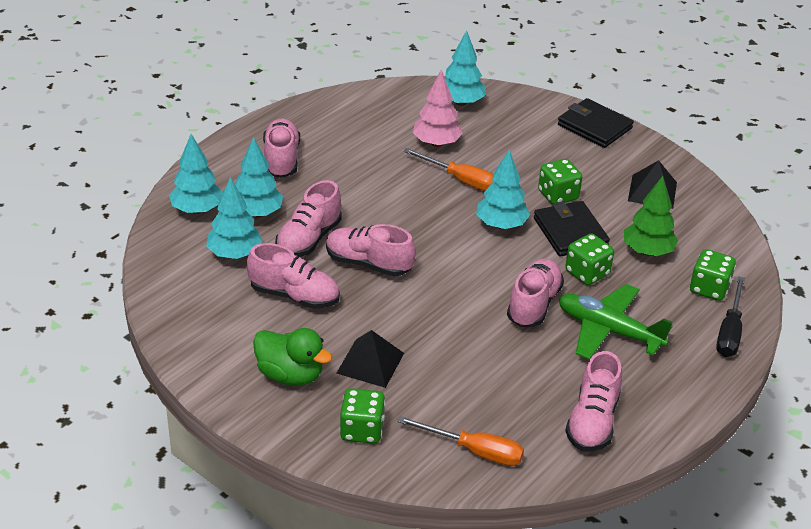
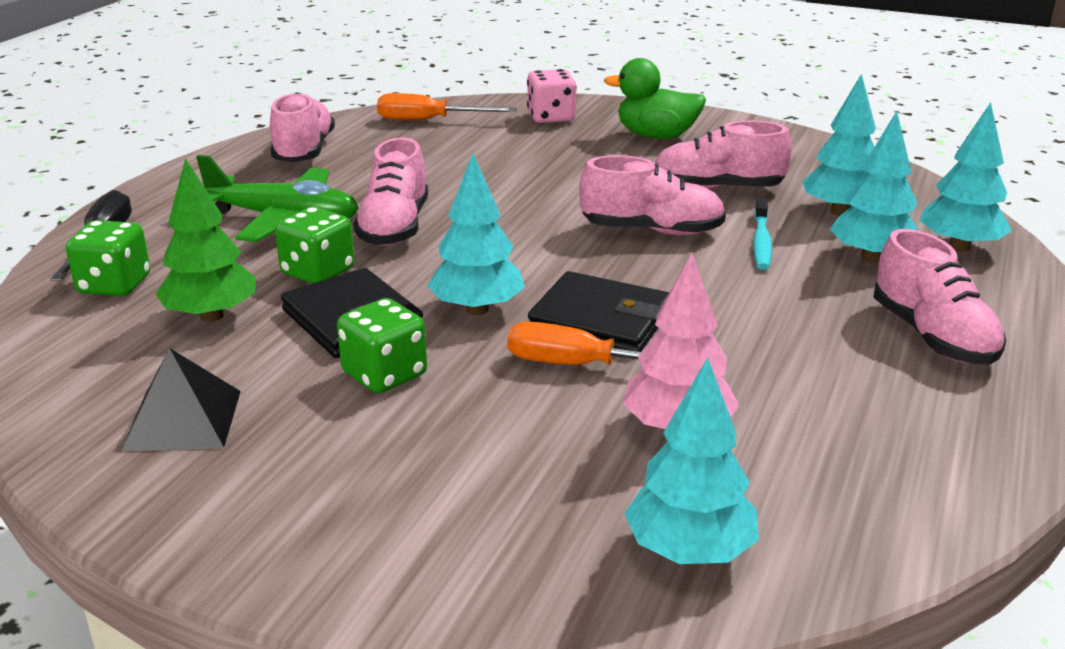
camera: 165 degrees right, 10 degrees down
(309, 239) = (761, 242): pink shoe -> turquoise toothbrush
(362, 430) = (551, 117): green dice -> pink dice
(370, 363) = (577, 154): black pyramid -> none
(594, 126) = (315, 558): black wallet -> black wallet (600, 320)

